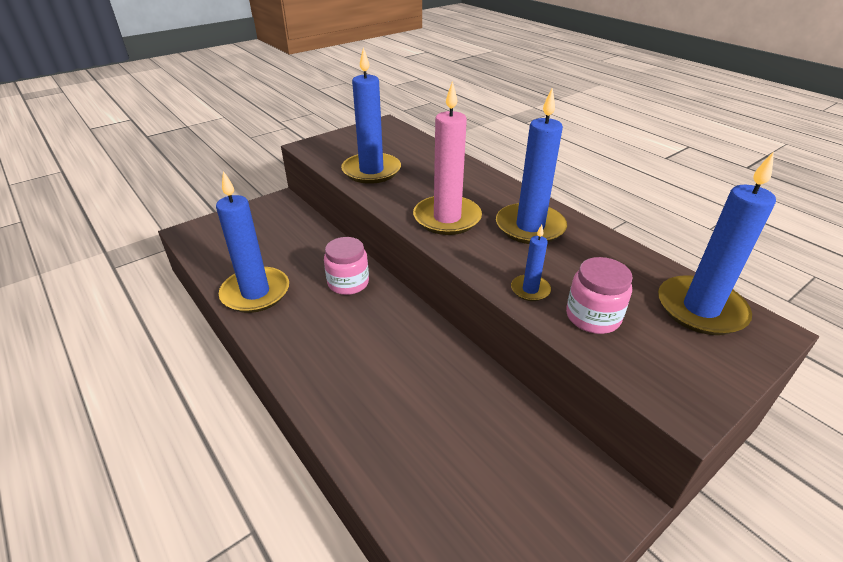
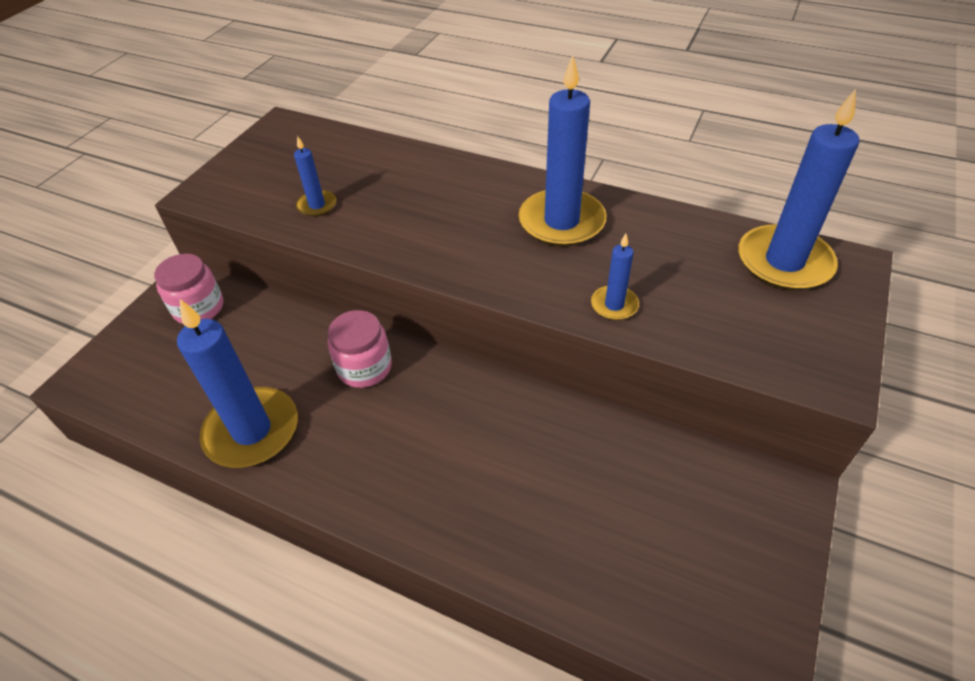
camera: 25 degrees left, 10 degrees up
(371, 171) = (317, 205): blue candle -> blue candle, size x0.48
(447, 218) = (461, 243): pink candle -> none
(593, 316) = (695, 313): pink jar -> pink jar (199, 308)

